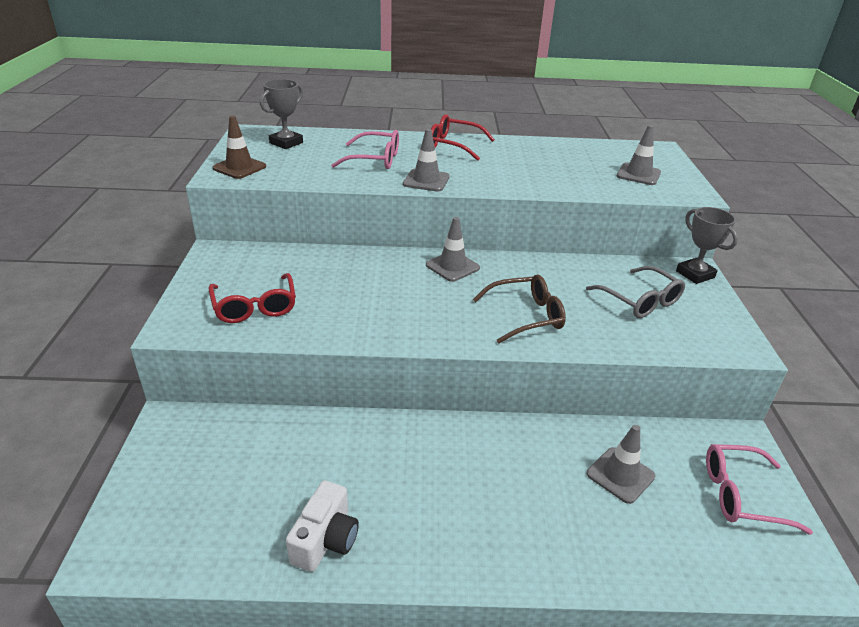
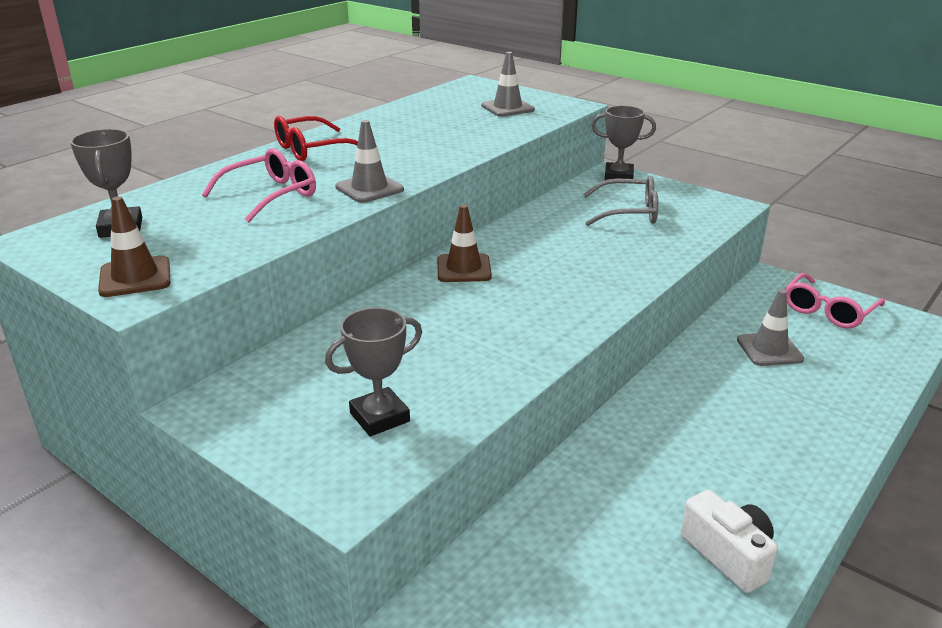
camera: 50 degrees left, 5 degrees down
(255, 307) = (379, 417): red glasses -> grey trophy
(452, 266) = (463, 268): grey traffic cone -> brown traffic cone
(526, 316) = (592, 268): brown glasses -> none

